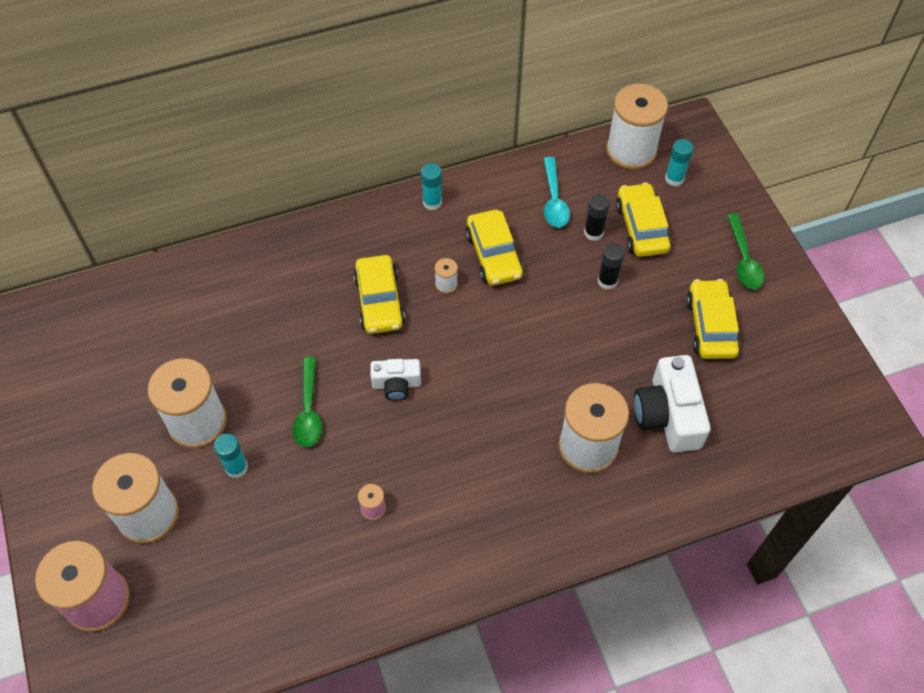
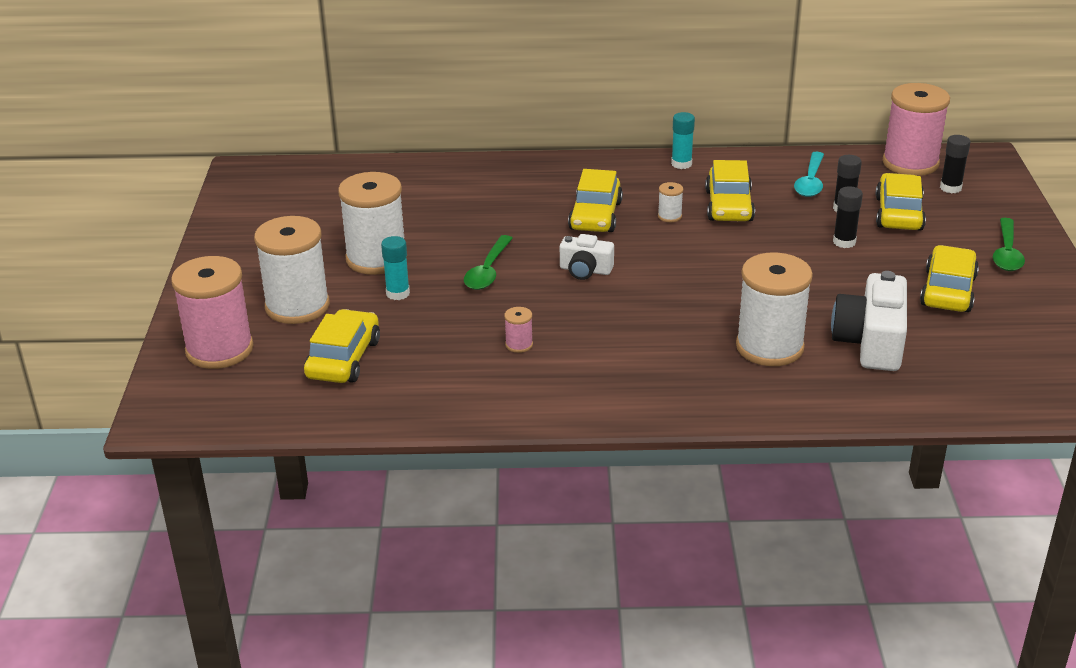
camera: 20 degrees right, 25 degrees down
(221, 577) = (343, 359): none -> yellow car
(631, 150) = (910, 163): white spool -> pink spool
(674, 179) = (950, 188): turquoise glue stick -> black glue stick

